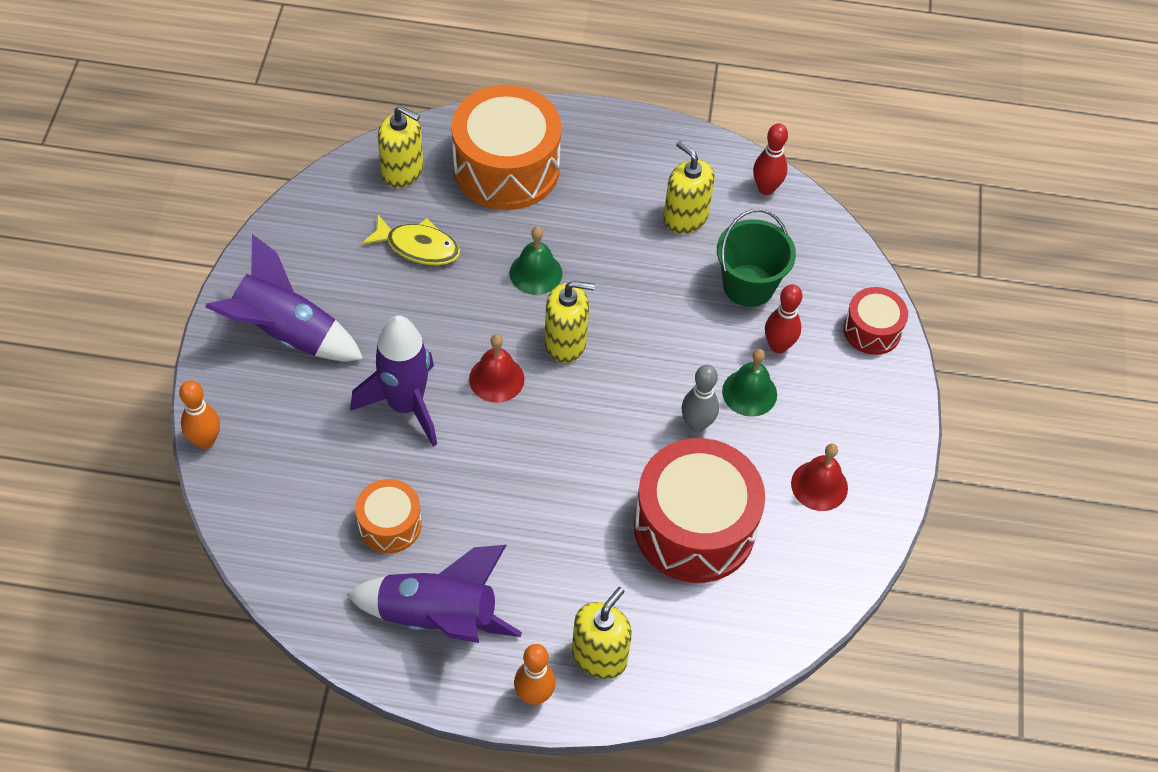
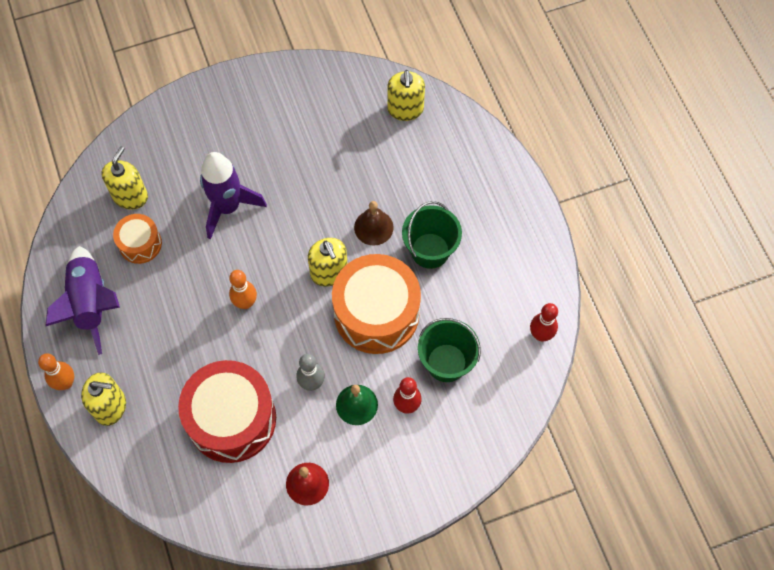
camera: 65 degrees right, 10 degrees up
(205, 440) = (144, 118): orange bowling pin -> orange bowling pin (245, 303)
(286, 334) = (242, 116): purple rocket -> none
(418, 247) = (351, 150): yellow fish -> none
(496, 379) = (277, 247): red bell -> none
(506, 168) = (448, 166): orange drum -> orange drum (376, 313)
(536, 273) = (373, 227): green bell -> brown bell
(601, 235) = (430, 250): none -> green bucket
(685, 217) = (479, 295): yellow soap dispenser -> yellow soap dispenser (130, 196)
(872, 330) = (459, 462): red drum -> none

